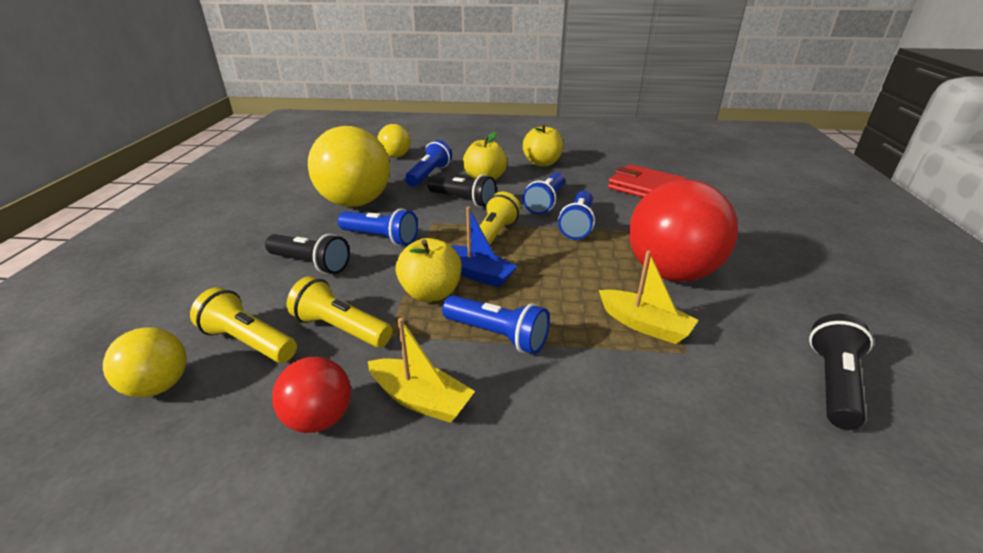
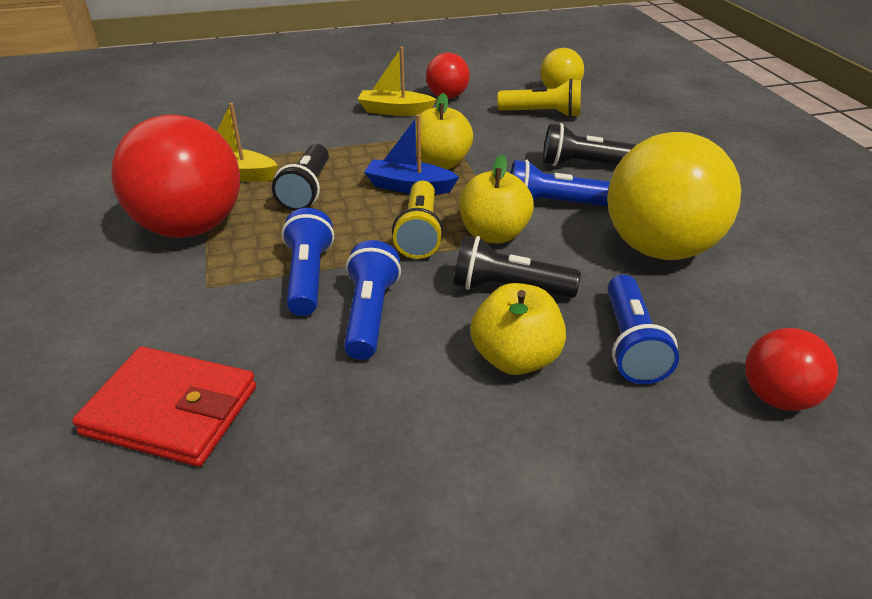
camera: 160 degrees right, 5 degrees up
(341, 328) = (488, 130): yellow flashlight -> none
(395, 156) = (777, 397): yellow ball -> red ball
(497, 335) = (362, 146): blue flashlight -> none
(542, 163) = (423, 462): yellow apple -> yellow apple (493, 234)
(833, 383) = (96, 163): black flashlight -> black flashlight (307, 190)

